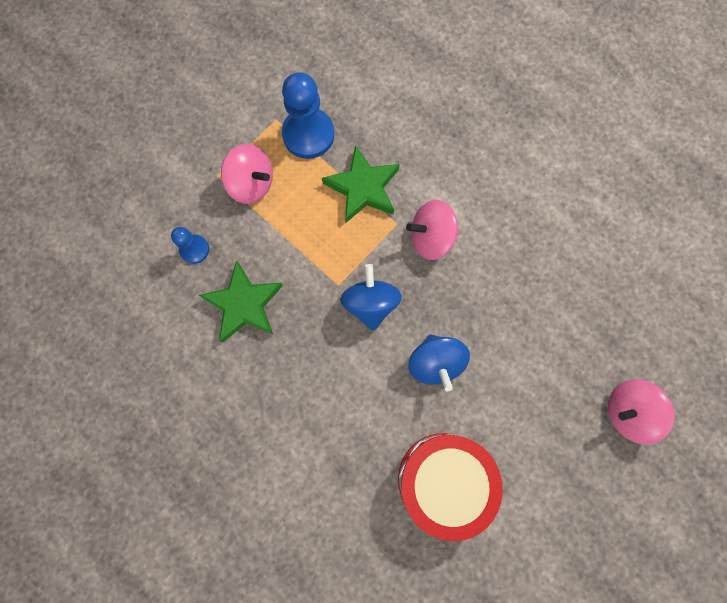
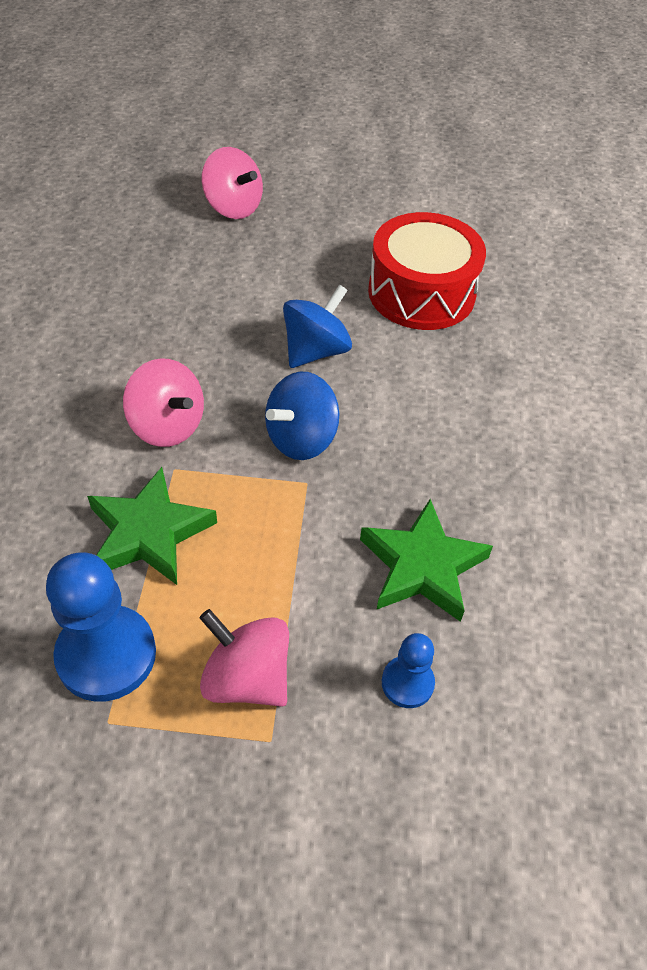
camera: 130 degrees left, 25 degrees down
(252, 184) = (246, 678): pink spinning top -> pink spinning top turned 45 degrees counterclockwise

